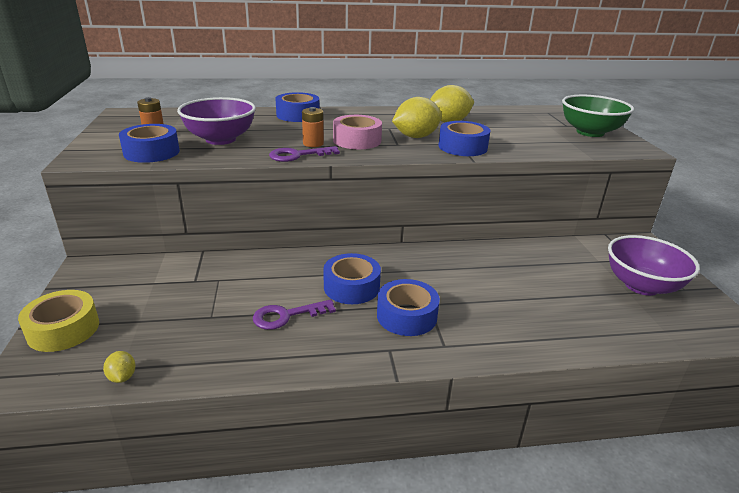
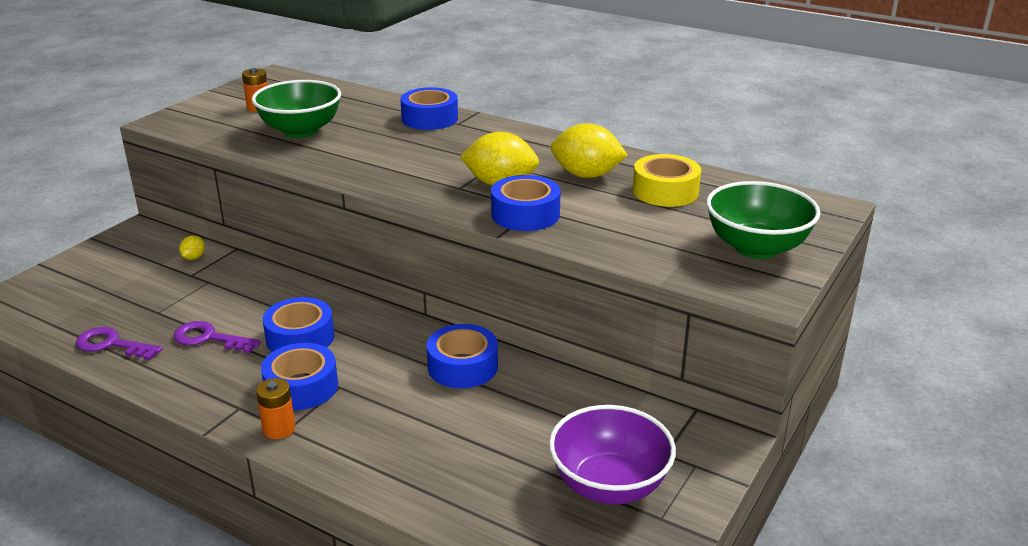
camera: 40 degrees right, 0 degrees up
(63, 329) = (59, 277): yellow tape -> yellow tape (665, 191)
(122, 377) = (44, 331): yellow lemon -> yellow lemon (194, 257)
(151, 152) = (222, 129): blue tape -> blue tape (462, 366)
(220, 139) = (301, 131): purple bowl -> green bowl
(298, 155) = (333, 171): purple key -> purple key (112, 344)
(313, 143) = (374, 161): orange battery -> orange battery (279, 429)
(357, 140) = (425, 170): pink tape -> none

